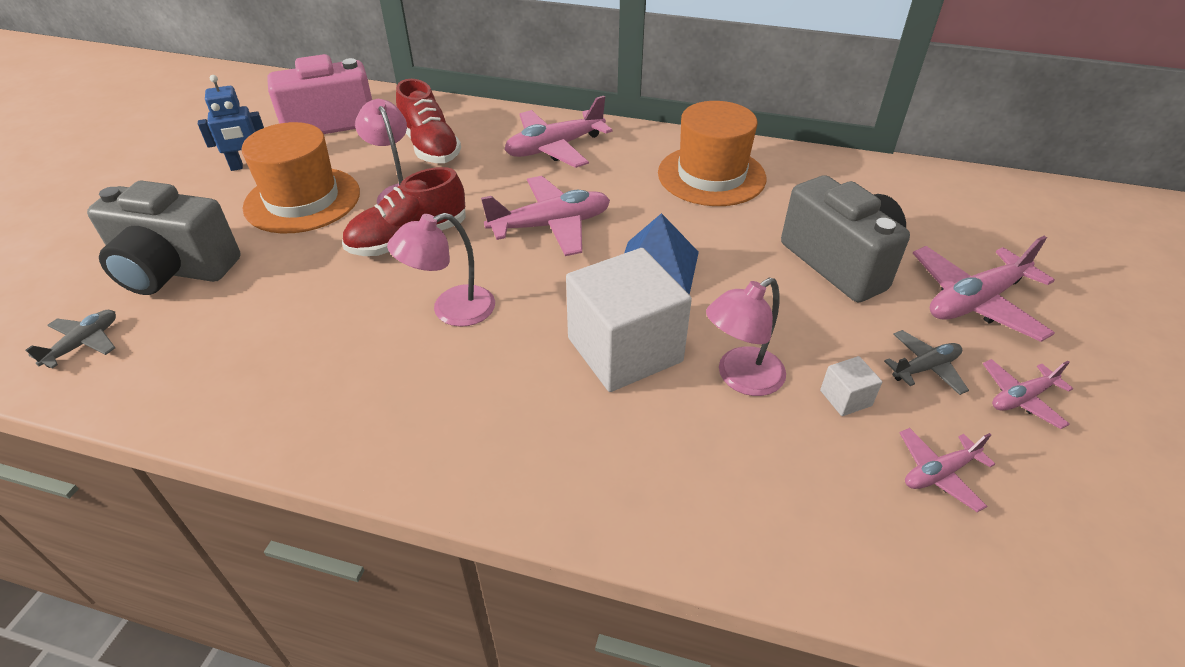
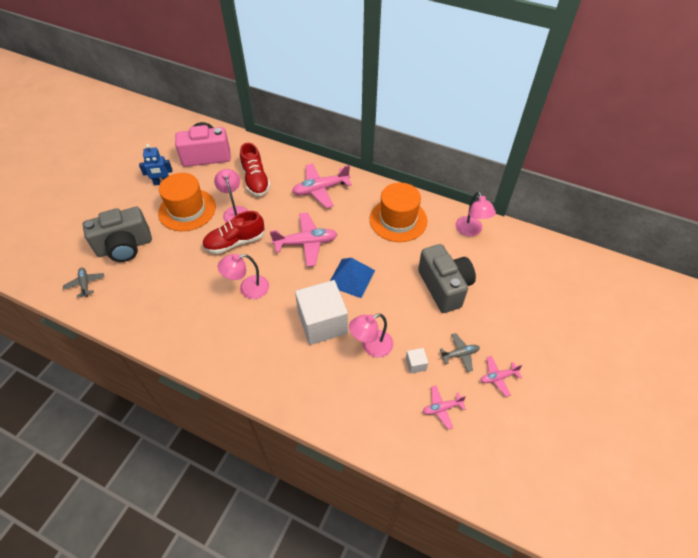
camera: 10 degrees right, 10 degrees up
(84, 344) = (85, 284): grey plane -> grey plane turned 60 degrees counterclockwise
(174, 270) = (125, 247): grey camera -> grey camera turned 45 degrees counterclockwise
(847, 177) = (471, 231): none -> pink lamp
(975, 301) = (502, 320): pink plane -> none

